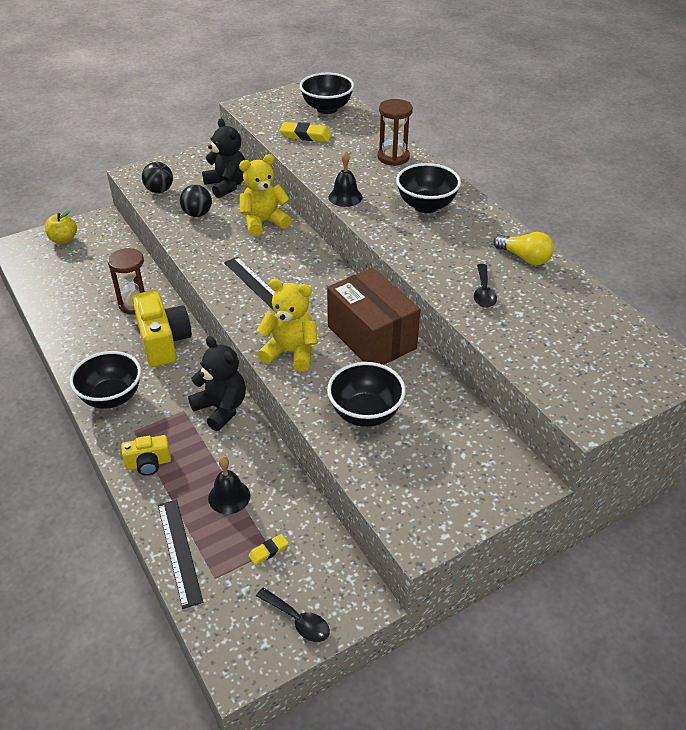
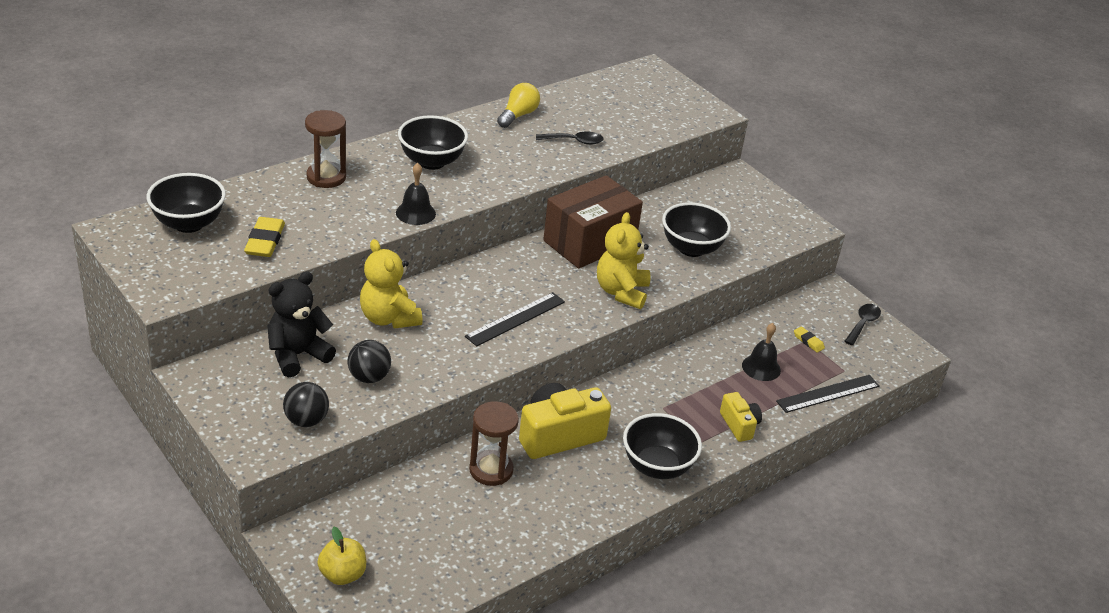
camera: 100 degrees left, 5 degrees down
(221, 408) = (654, 380): black teddy bear -> none

